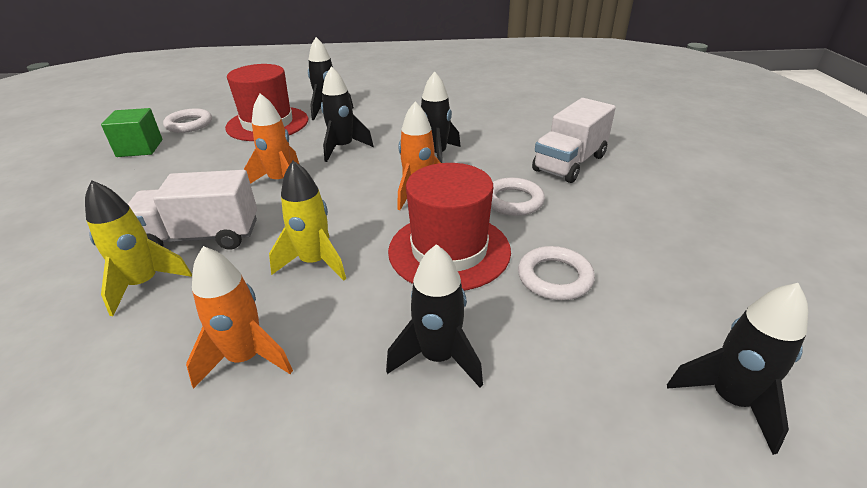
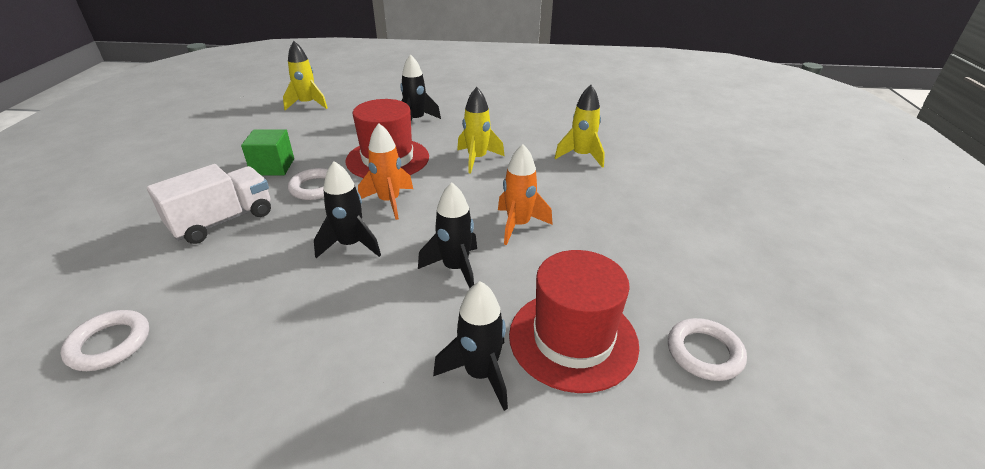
camera: 175 degrees left, 0 degrees up
(140, 148) = (725, 297): green cube -> green cube (273, 167)
(201, 237) = (564, 180): white truck -> none
(246, 358) = (505, 126): orange rocket -> none
(554, 277) = (334, 142): white ring -> white ring (109, 344)
(730, 400) = (307, 104): black rocket -> yellow rocket

